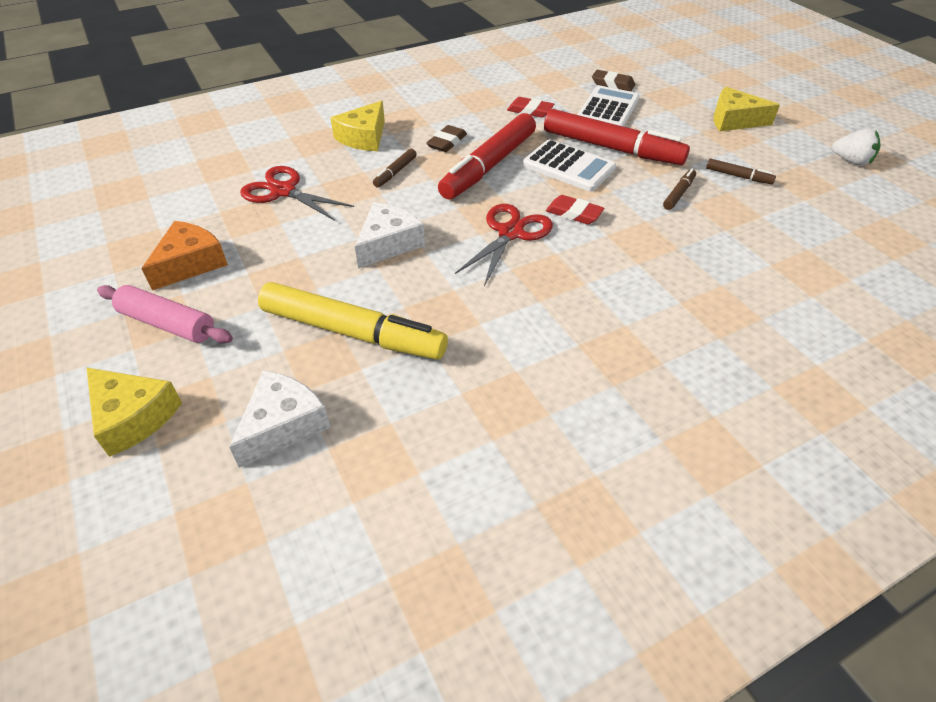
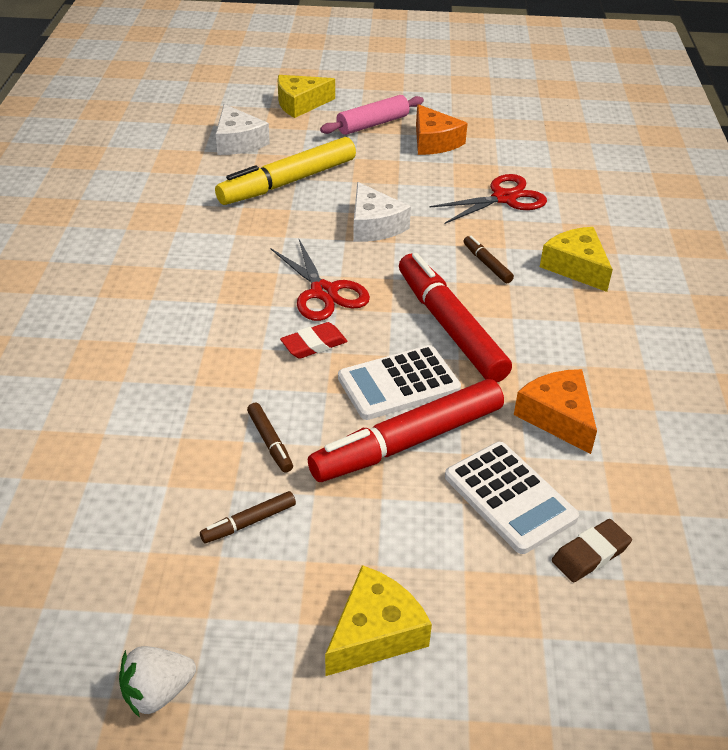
camera: 120 degrees right, 5 degrees down
(447, 142) = (524, 317): brown eraser -> none
(530, 111) = (557, 417): red eraser -> orange cheese

